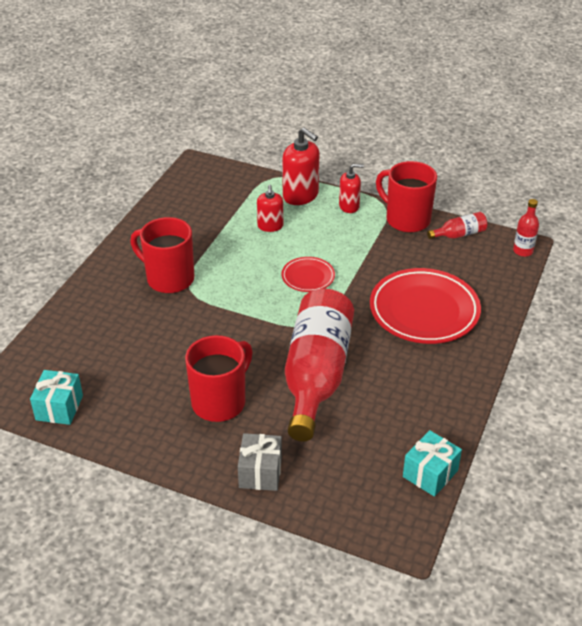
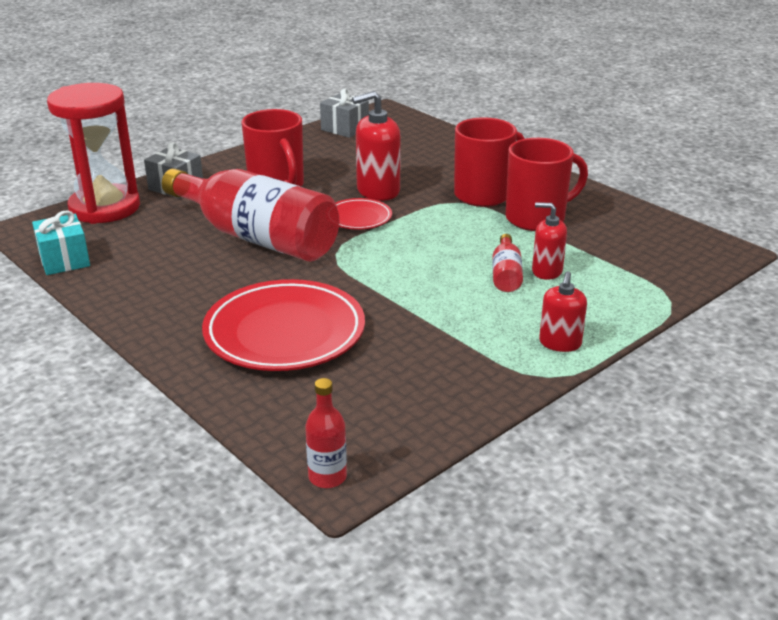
camera: 115 degrees right, 10 degrees down
(59, 407) = (345, 128): turquoise gift -> grey gift
(300, 195) = (610, 310): red soap dispenser -> red soap dispenser (378, 191)
(308, 277) = (421, 271): red plate -> red plate (358, 218)
(331, 502) = (105, 208): none -> red hourglass
(406, 219) = (494, 385): red mug -> red mug (537, 218)
(459, 234) = (420, 424): red bottle -> red bottle (506, 274)

